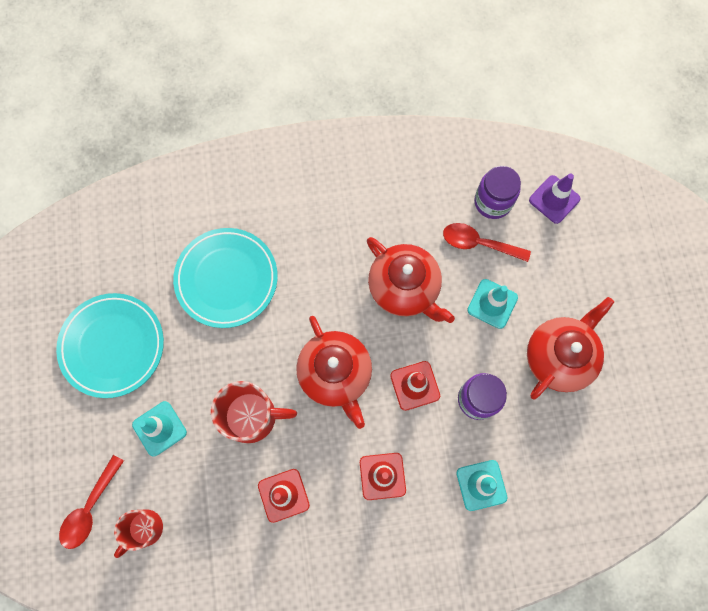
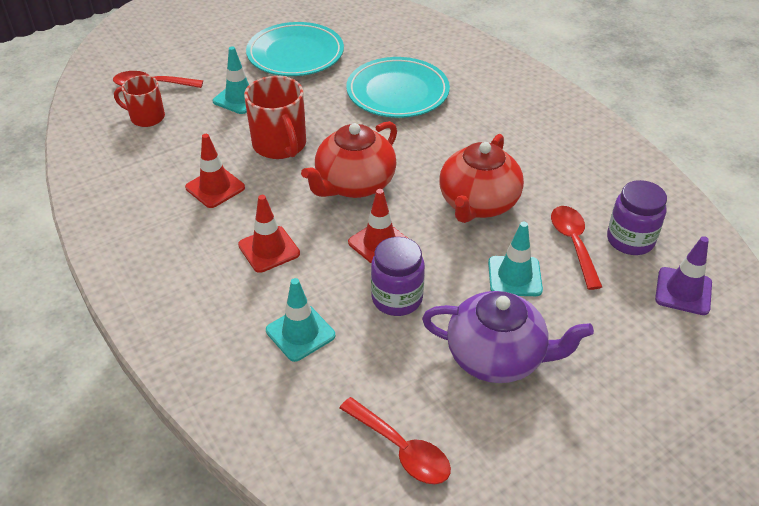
camera: 65 degrees right, 30 degrees down
(559, 357) = (497, 357): red teapot -> purple teapot
(607, 457) = (401, 449): none -> red spoon

